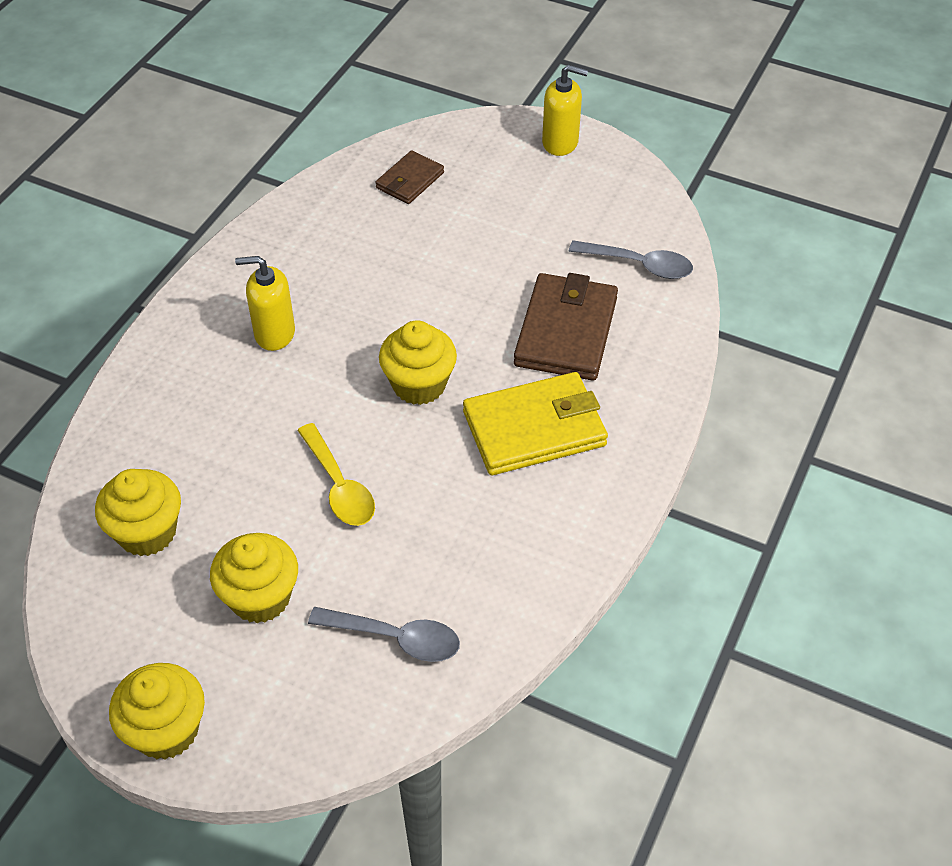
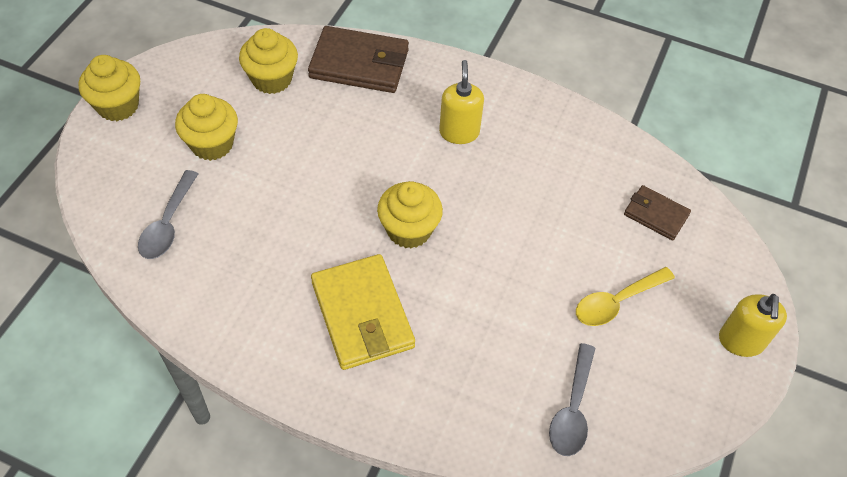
camera: 85 degrees right, 5 degrees up
(339, 486) = (306, 183): yellow spoon -> yellow spoon (616, 302)
(566, 331) = (477, 341): brown wallet -> brown wallet (359, 64)

